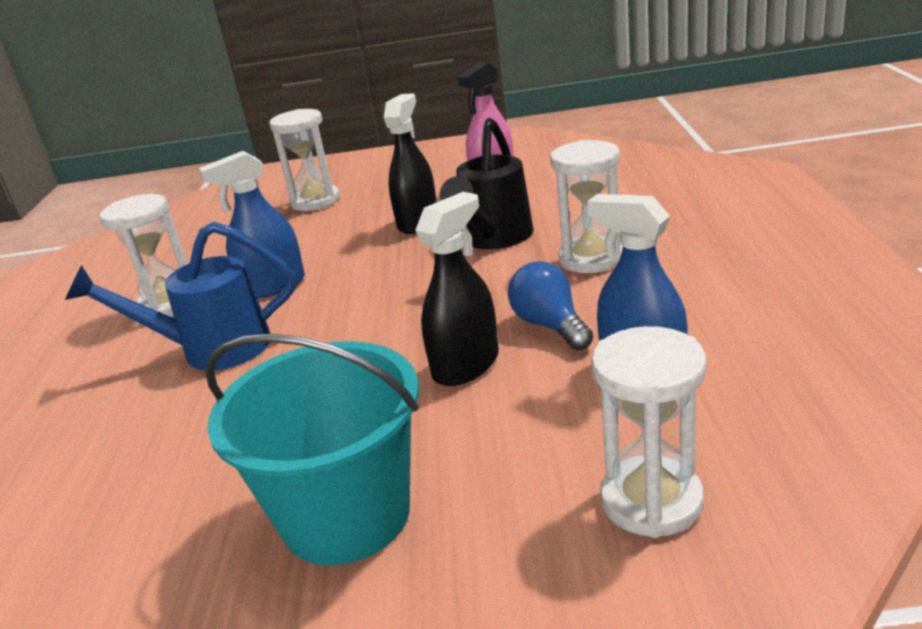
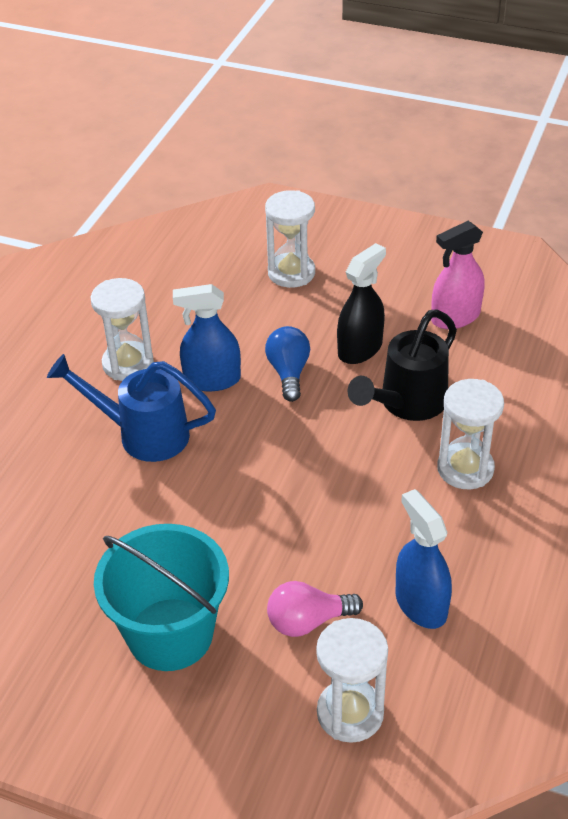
camera: 20 degrees right, 15 degrees up
(466, 365) = (306, 541): black spray bottle -> none
(522, 432) = (308, 621): none -> pink light bulb
(550, 325) = (387, 530): blue light bulb -> blue light bulb (289, 373)

